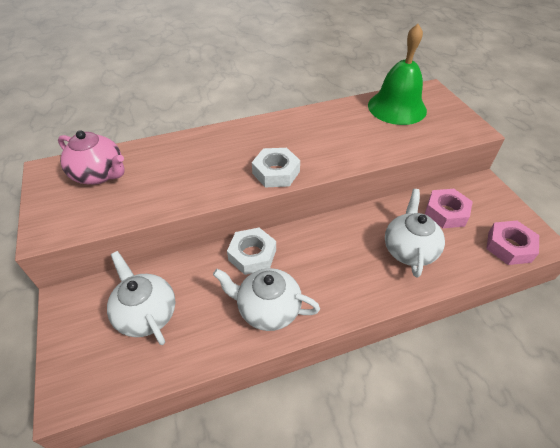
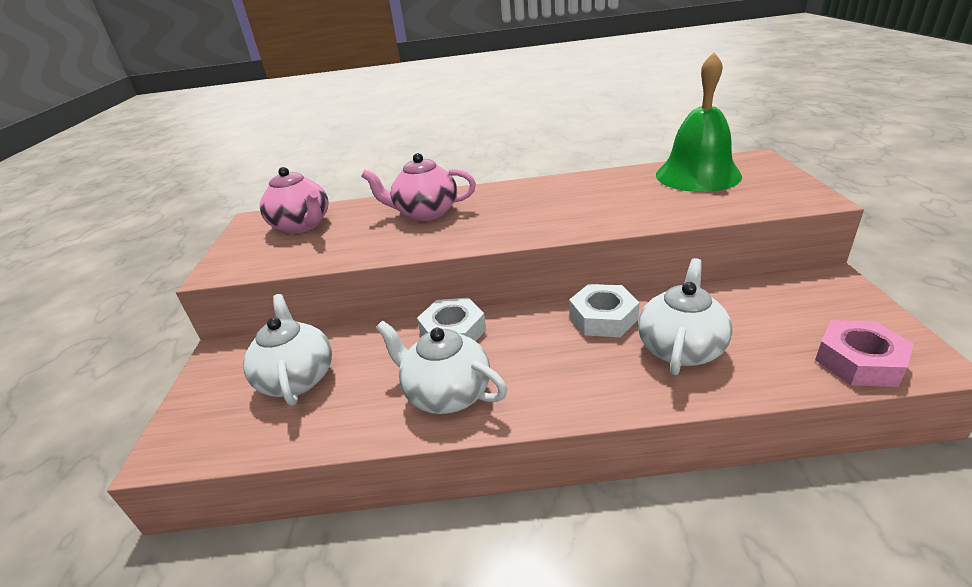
camera: 20 degrees right, 15 degrees down
(205, 154) = (425, 213): none -> pink teapot
(276, 172) = (502, 232): white nut -> white nut (603, 318)
(446, 212) = (756, 309): pink nut -> none

